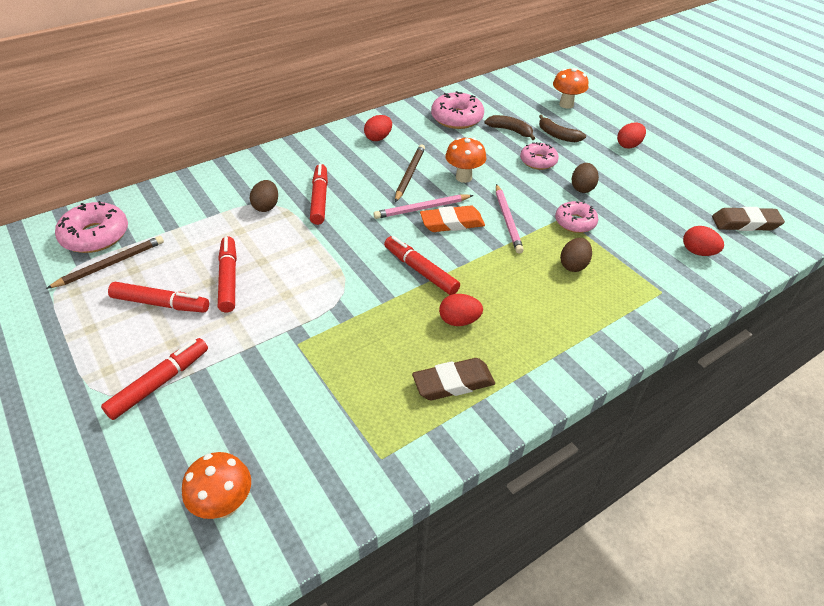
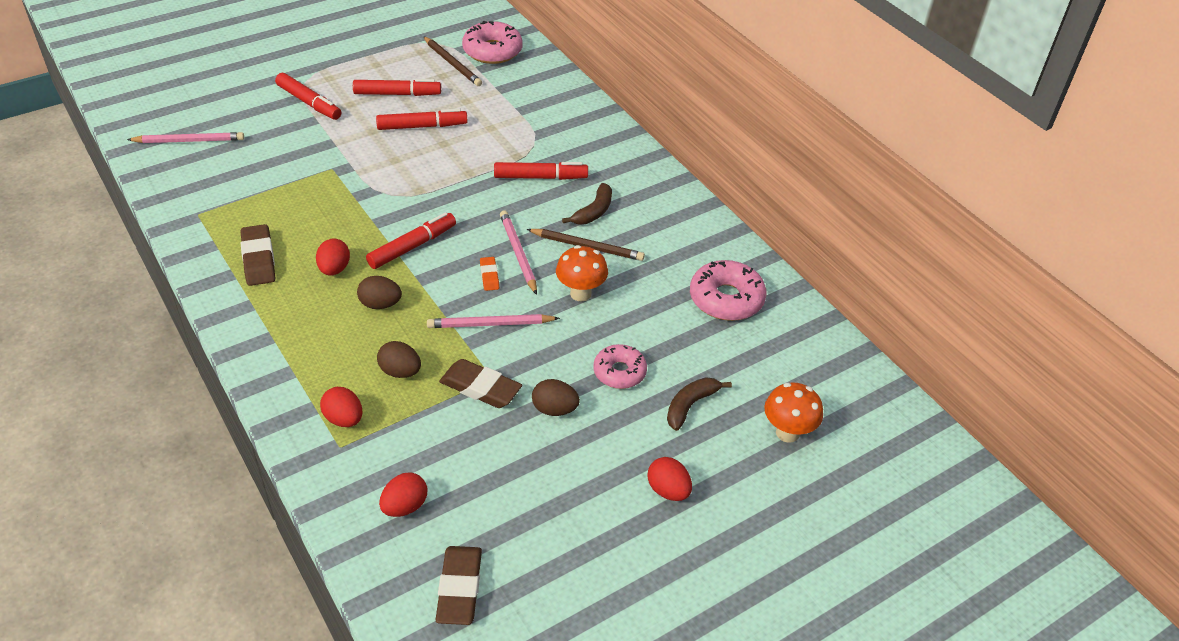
camera: 90 degrees right, 0 degrees up
(161, 303) = (397, 94): red marker -> red marker turned 105 degrees counterclockwise
(224, 505) = (189, 141): orange mushroom -> pink pencil
(266, 206) = (529, 142): brown egg -> brown egg (380, 304)
(378, 138) = (667, 223): red egg -> red egg (344, 419)
(452, 223) = (489, 276): orange eraser -> orange eraser, size x0.55
(510, 131) = (698, 353): brown banana -> brown banana (594, 212)
(575, 222) = (480, 388): pink donut -> brown eraser

